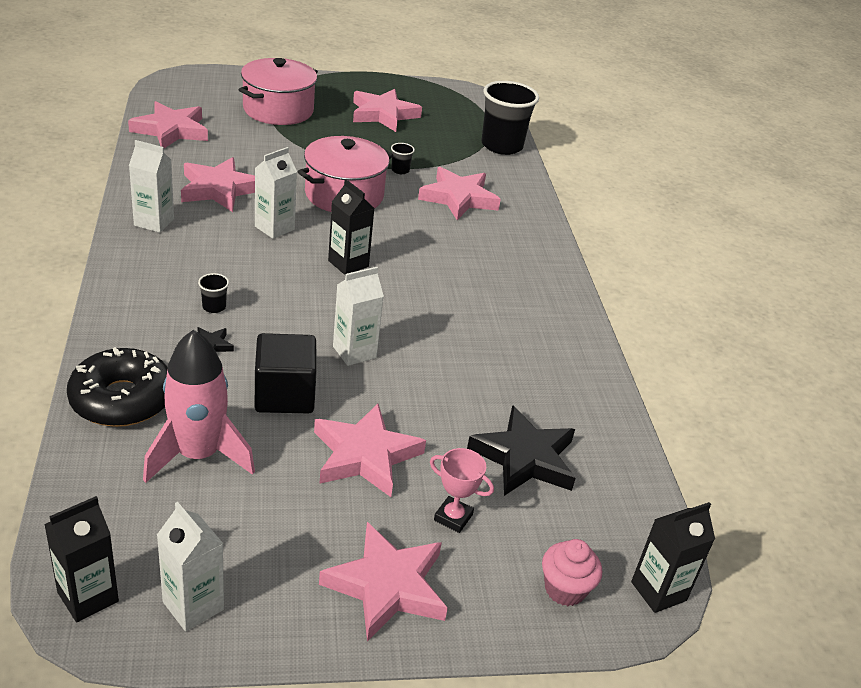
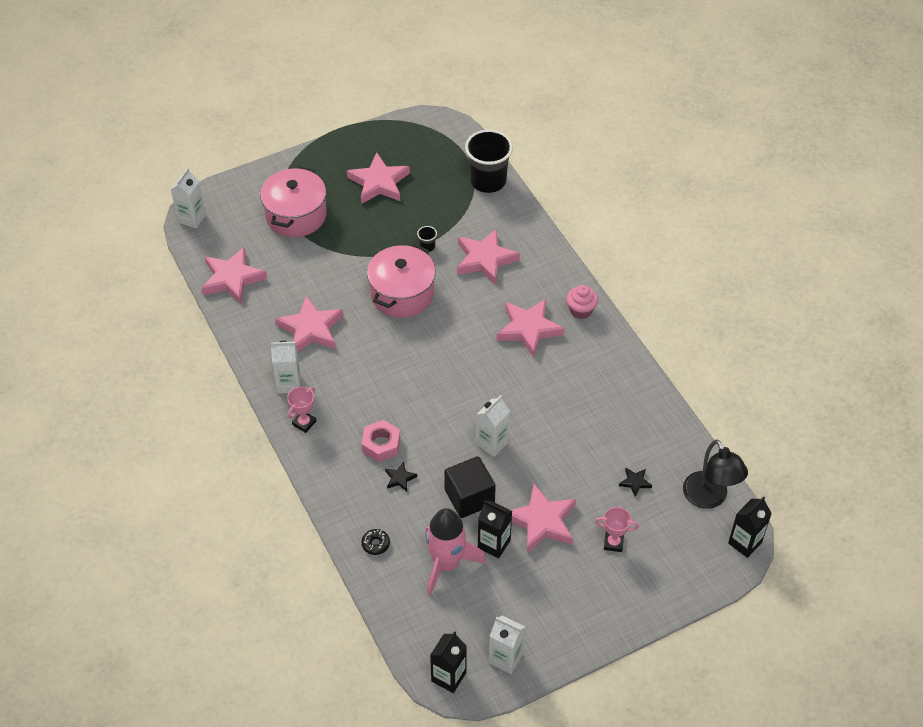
camera: 15 degrees left, 15 degrees up
(122, 399) = (375, 544): black donut -> black donut, size x0.42
(140, 258) = (304, 423): none -> pink trophy
(214, 307) = (381, 444): black cup -> pink nut
(274, 228) = (374, 351): white carton -> white carton (192, 218)
(348, 264) = (444, 364): black carton -> black carton (494, 544)
(387, 586) = (599, 602): pink star -> pink star (529, 329)
(524, 458) = (635, 482): black star -> black star, size x0.45
(565, 589) = (694, 563): pink cupcake -> pink cupcake (581, 310)
(626, 515) = (709, 498): none -> black lamp

